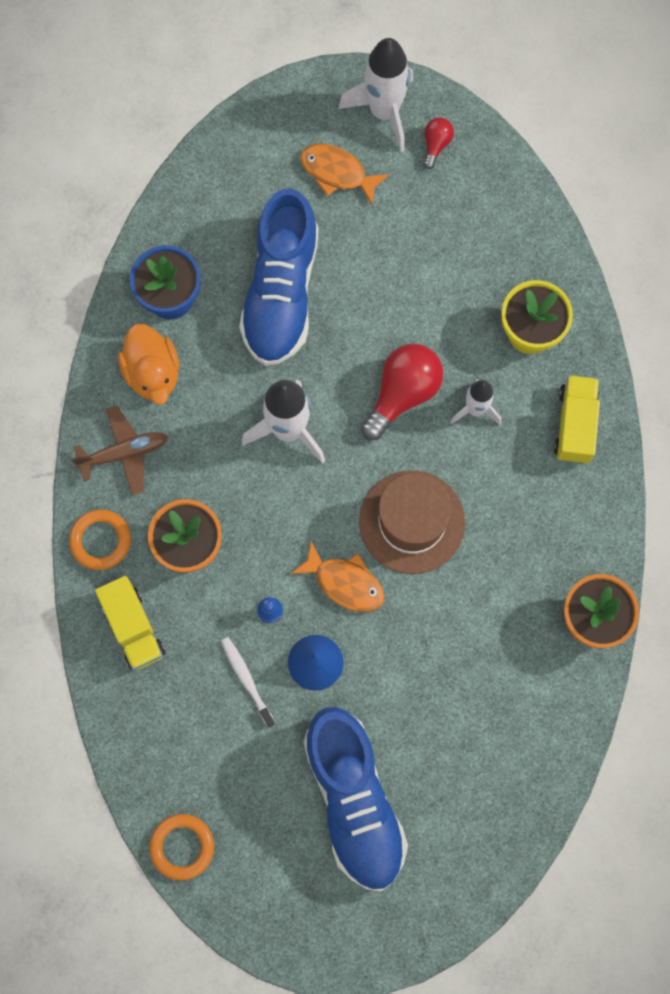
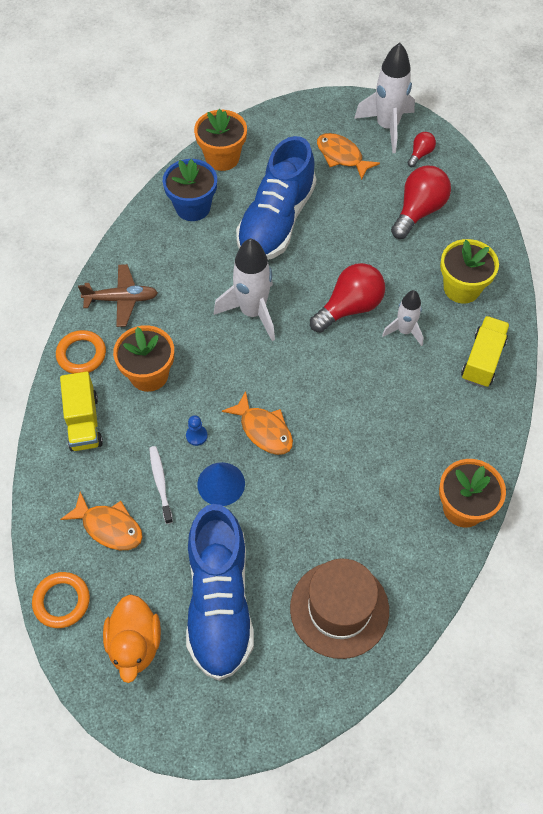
camera: 15 degrees right, 15 degrees down
(153, 373) = (162, 252): orange duck -> orange duck (135, 644)
(185, 213) = (222, 158): none -> orange flower pot
(205, 748) = (109, 527): none -> orange fish
(412, 522) = (331, 398): brown hat -> brown hat (339, 609)
(453, 233) = (419, 211): none -> red light bulb

